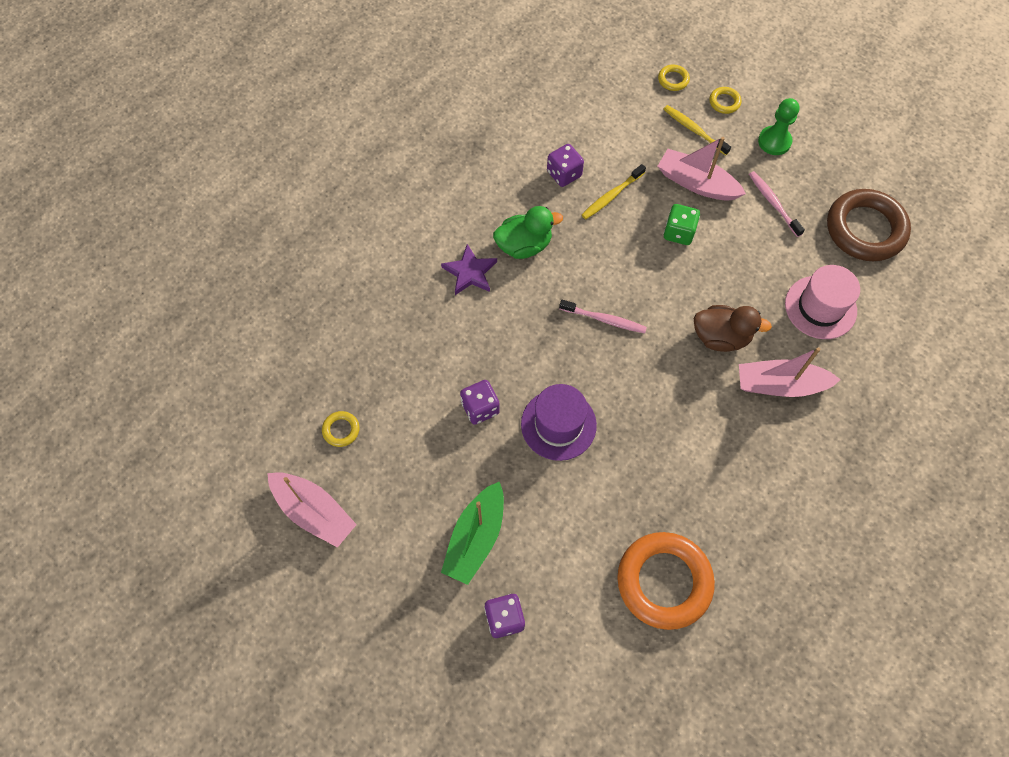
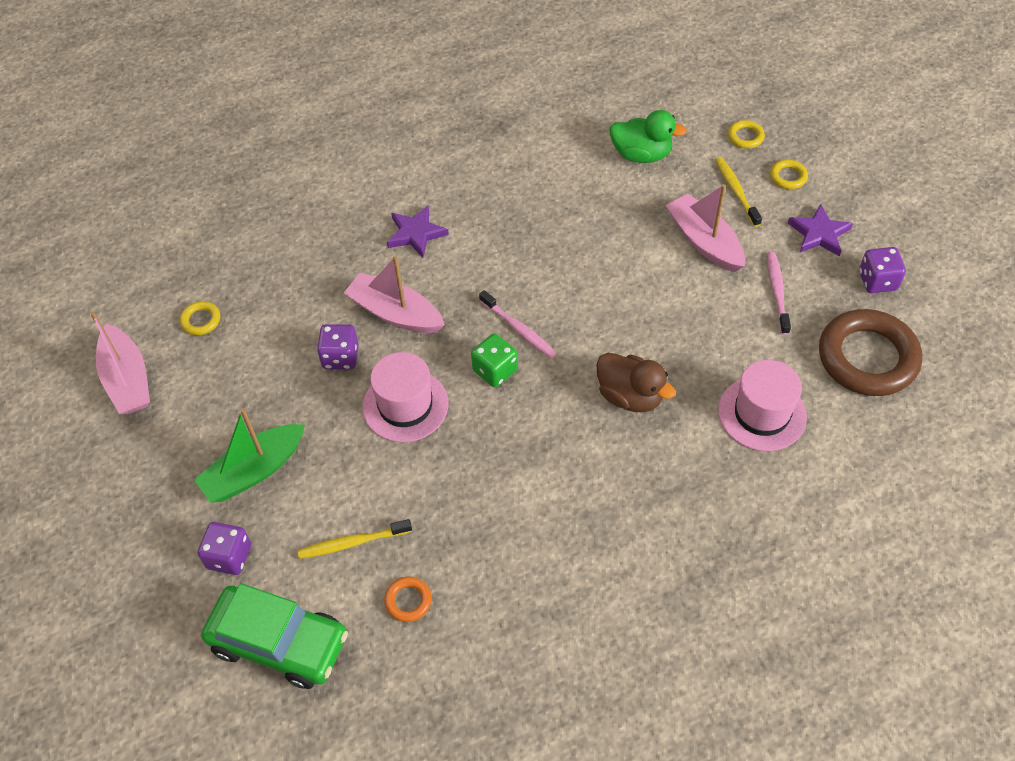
camera: 30 degrees right, 10 degrees down
(524, 245) = (485, 230): green duck -> green duck (641, 154)
(558, 424) = (405, 405): purple hat -> pink hat
(564, 174) = (570, 182): purple dice -> purple dice (877, 281)
(590, 665) = (279, 642): none -> green car
(611, 196) = (605, 219): yellow toothbrush -> yellow toothbrush (352, 543)
(664, 581) = (408, 601): orange ring -> orange ring, size x0.42
(679, 232) = (653, 280): green dice -> green dice (495, 370)
(774, 141) = (819, 234): green pawn -> purple star
(780, 385) = (663, 470): pink boat -> pink boat (395, 313)

